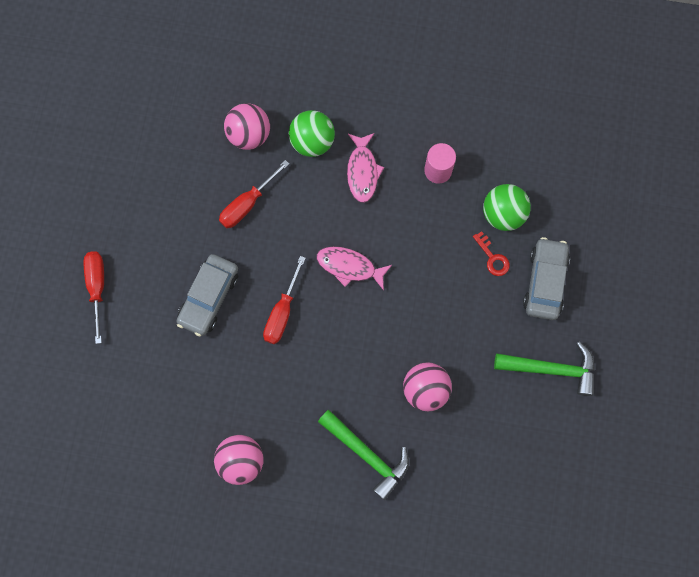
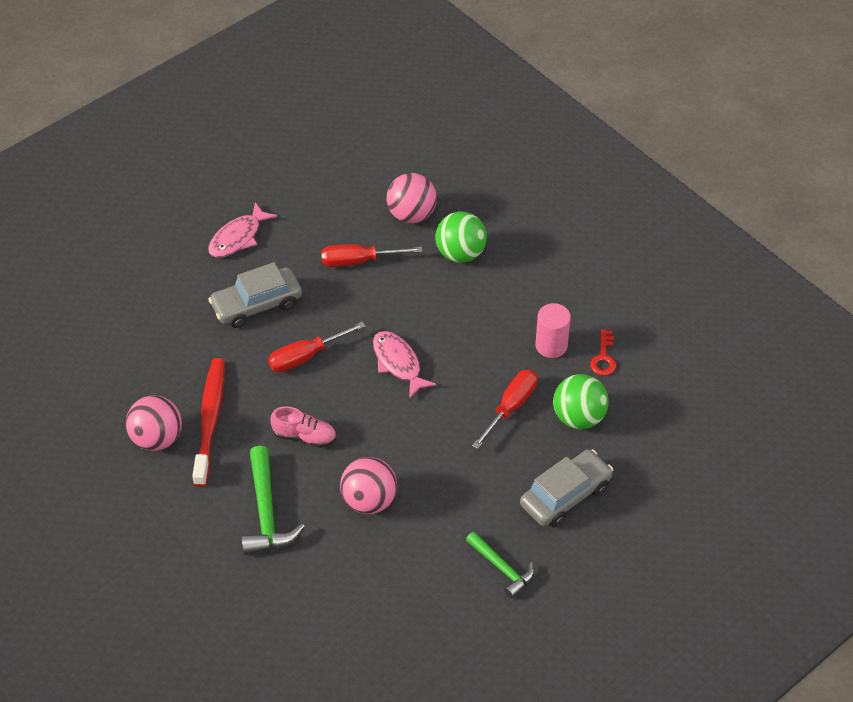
camera: 40 degrees right, 25 degrees down
(97, 287) = (176, 237): red screwdriver -> red screwdriver (511, 406)
(263, 416) = (210, 420): none -> red toothbrush
(339, 376) = (305, 436): none -> pink shoe
(362, 171) = (482, 302): pink fish -> pink fish (238, 237)
(492, 257) = (534, 443): red key -> red key (603, 357)
(551, 369) = (502, 568): green hammer -> green hammer, size x0.65

